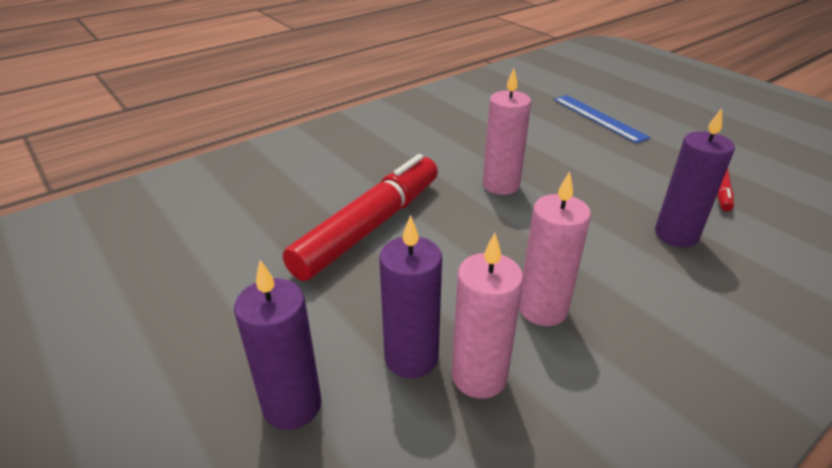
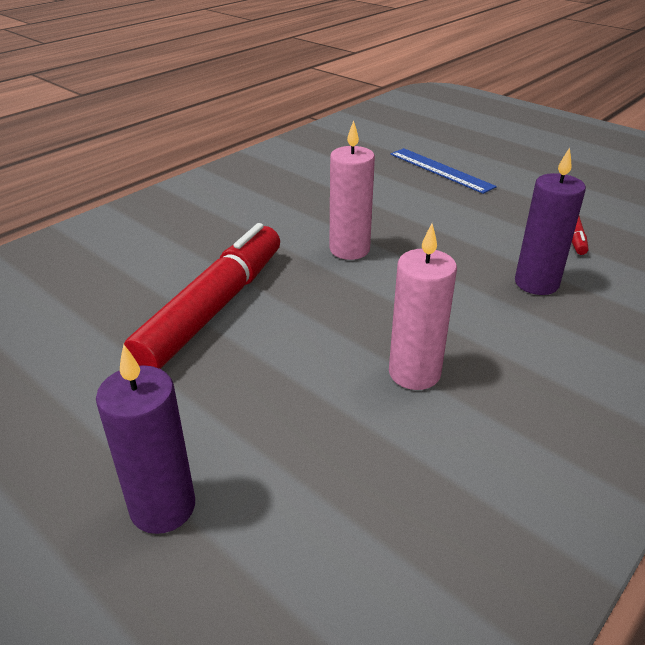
camera: 10 degrees left, 0 degrees up
(411, 357) = (285, 440): purple candle -> none
(479, 376) = (360, 449): pink candle -> none

